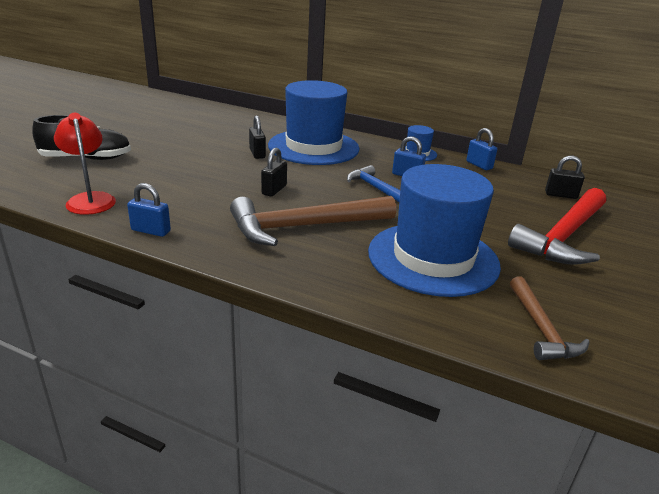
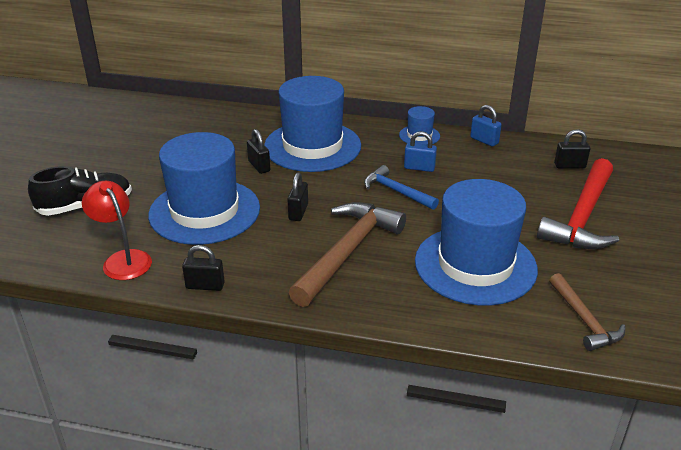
camera: 10 degrees left, 5 degrees up
(151, 231) = (205, 286): blue padlock -> black padlock
(188, 177) = (204, 211): none -> blue hat
(305, 227) = (347, 252): brown hammer -> brown hammer turned 150 degrees clockwise

